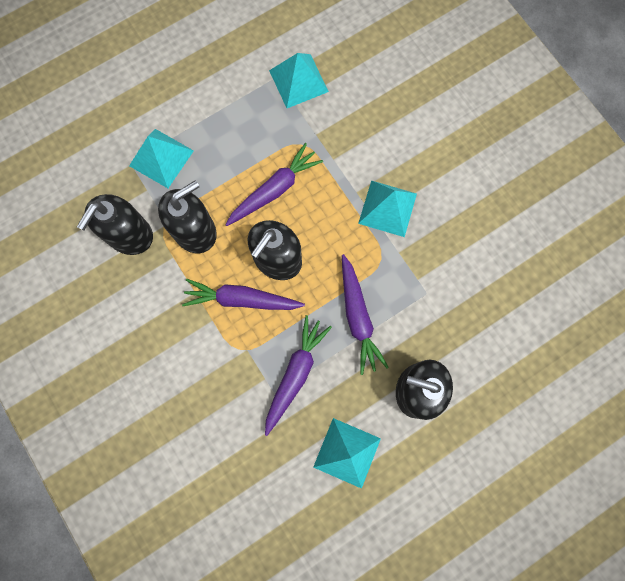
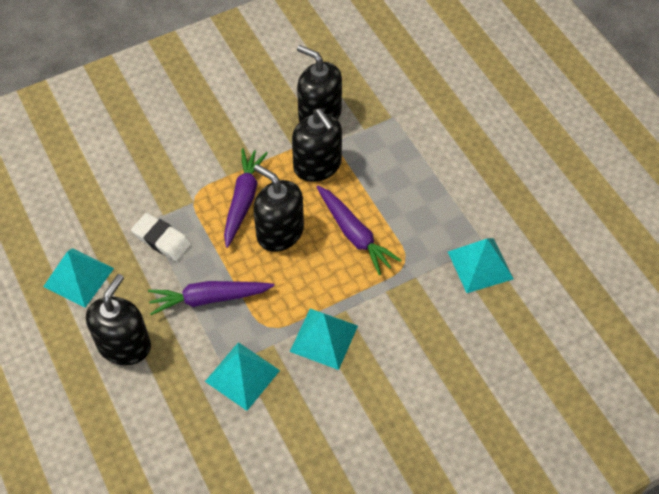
camera: 95 degrees right, 20 degrees down
(161, 158) = (396, 141): turquoise pyramid -> turquoise pyramid (242, 375)
(295, 374) = (162, 239): purple carrot -> white eraser

